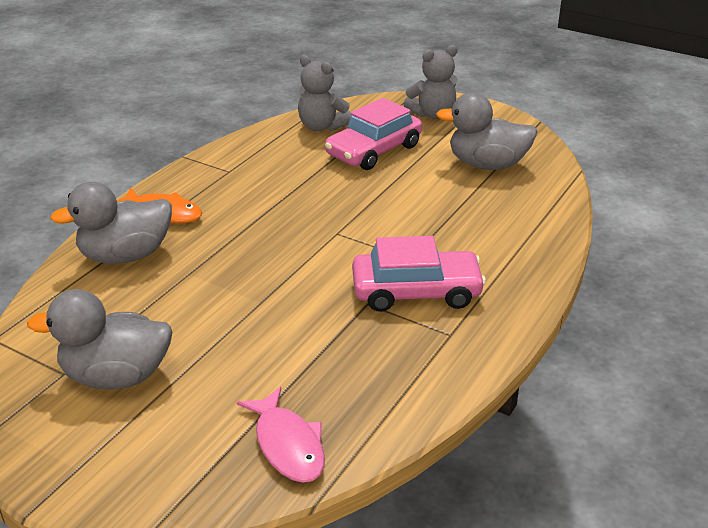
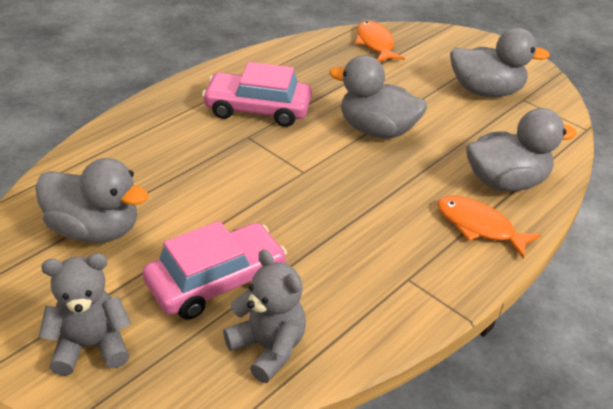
camera: 170 degrees left, 5 degrees up
(268, 289) = (376, 130): none -> grey duck
(288, 445) = (375, 44): pink fish -> orange fish

